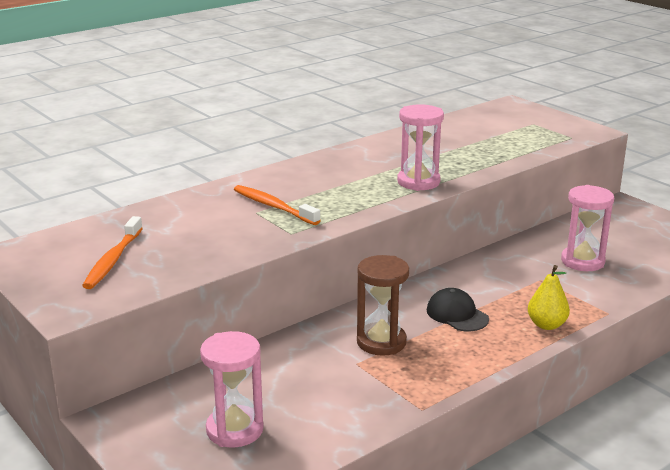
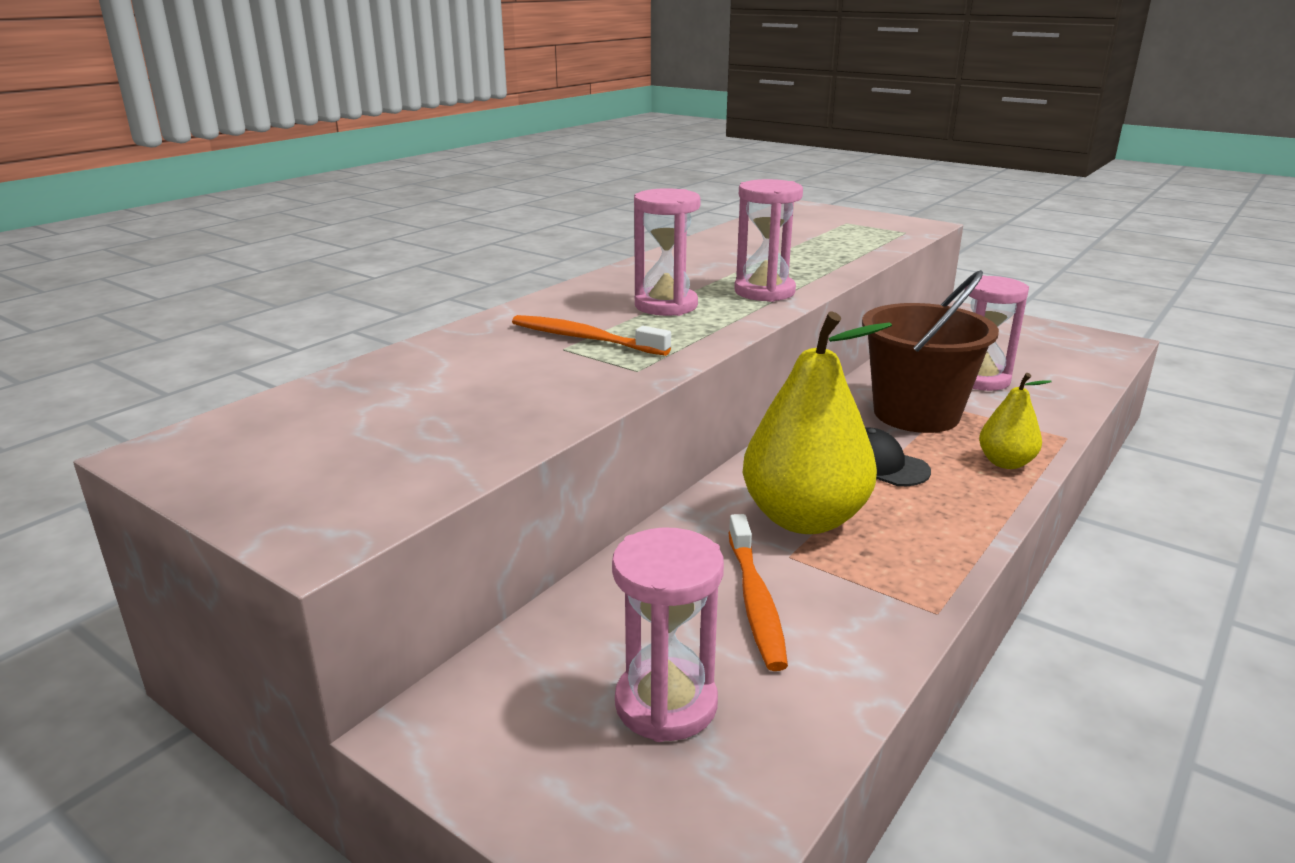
camera: 15 degrees left, 0 degrees up
(113, 260) = (367, 440): orange toothbrush -> orange toothbrush (755, 601)
(342, 186) = (666, 306): none -> pink hourglass
(381, 342) = (804, 518): brown hourglass -> yellow pear
(512, 282) = (916, 414): none -> brown bucket

